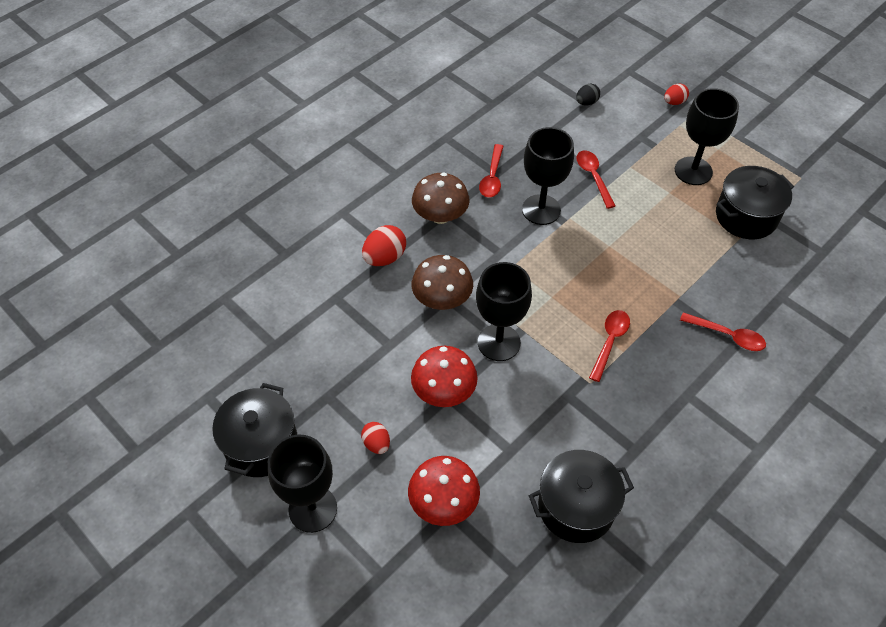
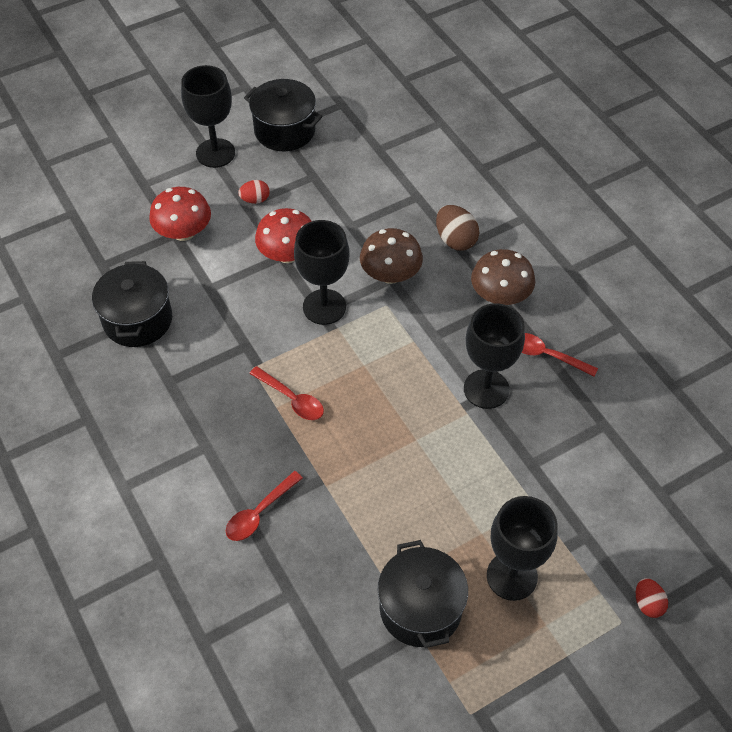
camera: 105 degrees right, 0 degrees up
(385, 258) = (455, 240): red egg -> brown egg
(586, 102) = (661, 492): black egg -> none
(593, 177) = (525, 457): red spoon -> none

